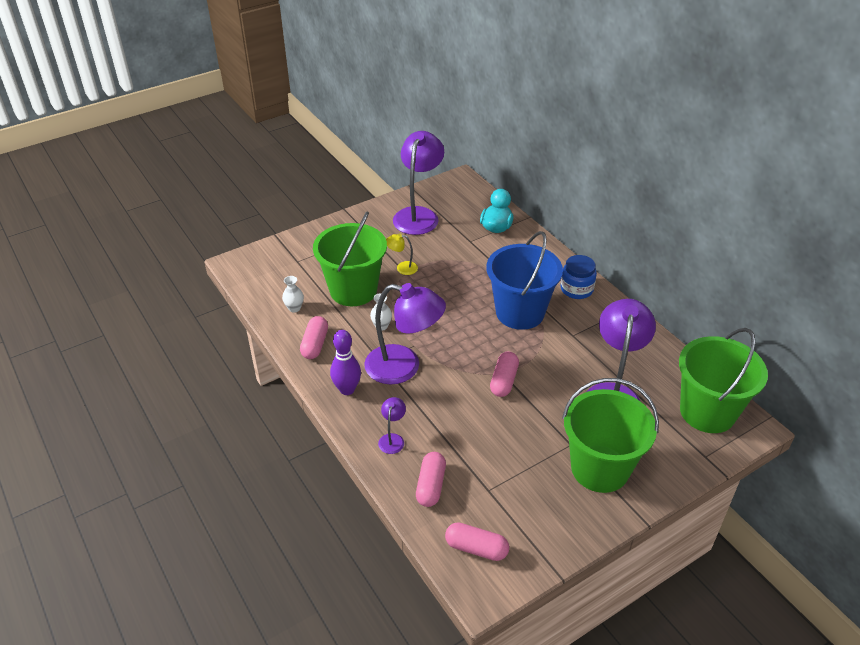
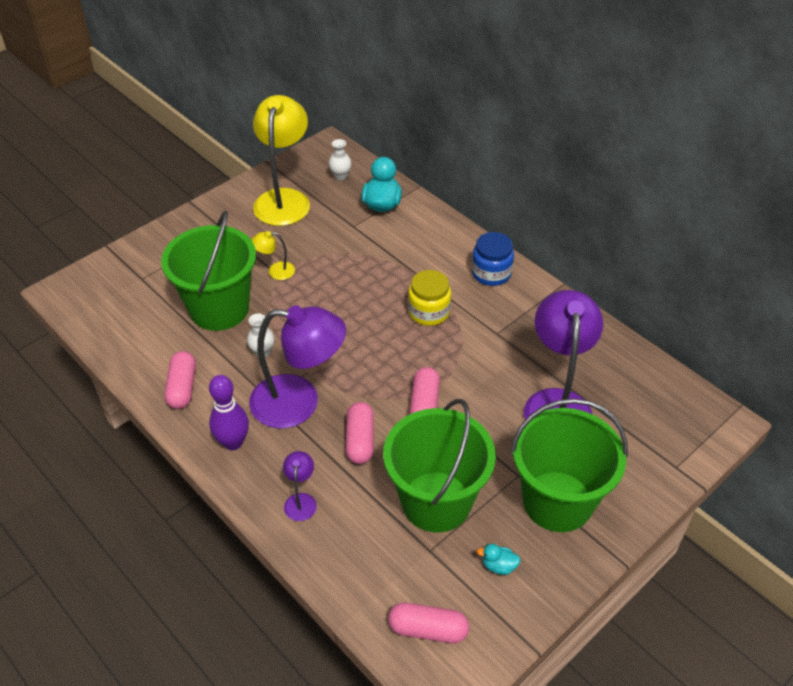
camera: 10 degrees left, 5 degrees up
(294, 308) = (148, 342): white vase -> white vase (340, 176)
(418, 215) = (284, 199): purple lamp -> yellow lamp
(430, 486) = (358, 555): pink capsule -> pink capsule (360, 440)
(520, 312) = (429, 312): blue bucket -> yellow jar
(542, 510) = (498, 566): none -> turquoise duck
(707, 412) = (669, 410): green bucket -> green bucket (436, 501)

